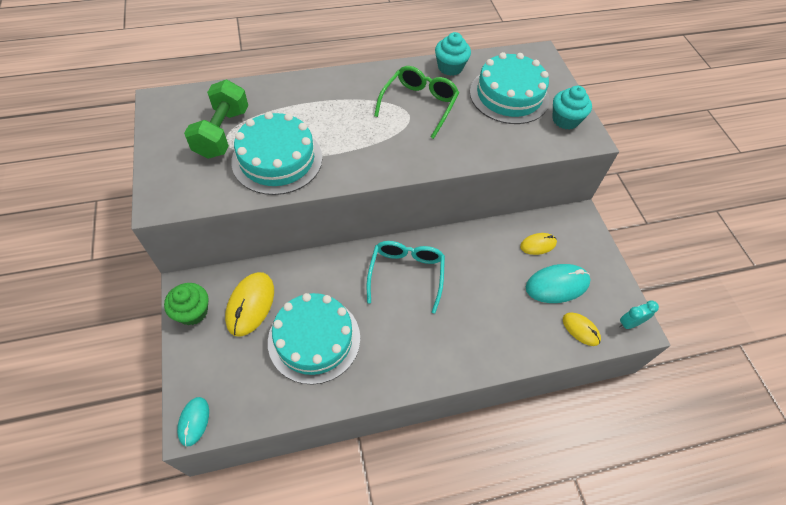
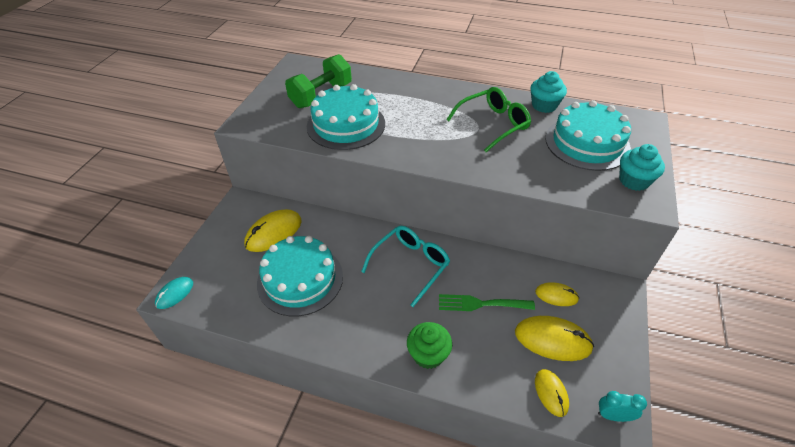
camera: 35 degrees right, 10 degrees down
(193, 312) = (232, 219): green cupcake -> green cupcake (428, 354)
(486, 281) = (481, 304): none -> green fork
(557, 285) = (552, 340): turquoise mouse -> yellow mouse

